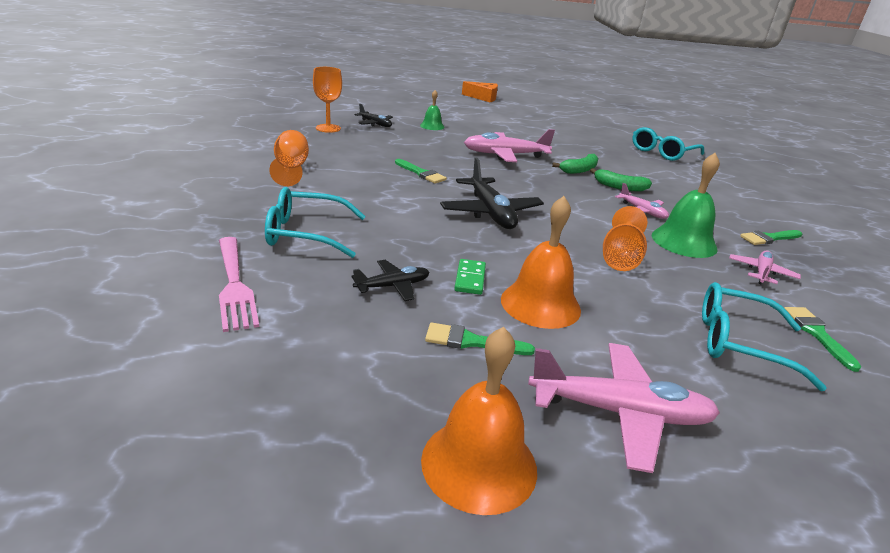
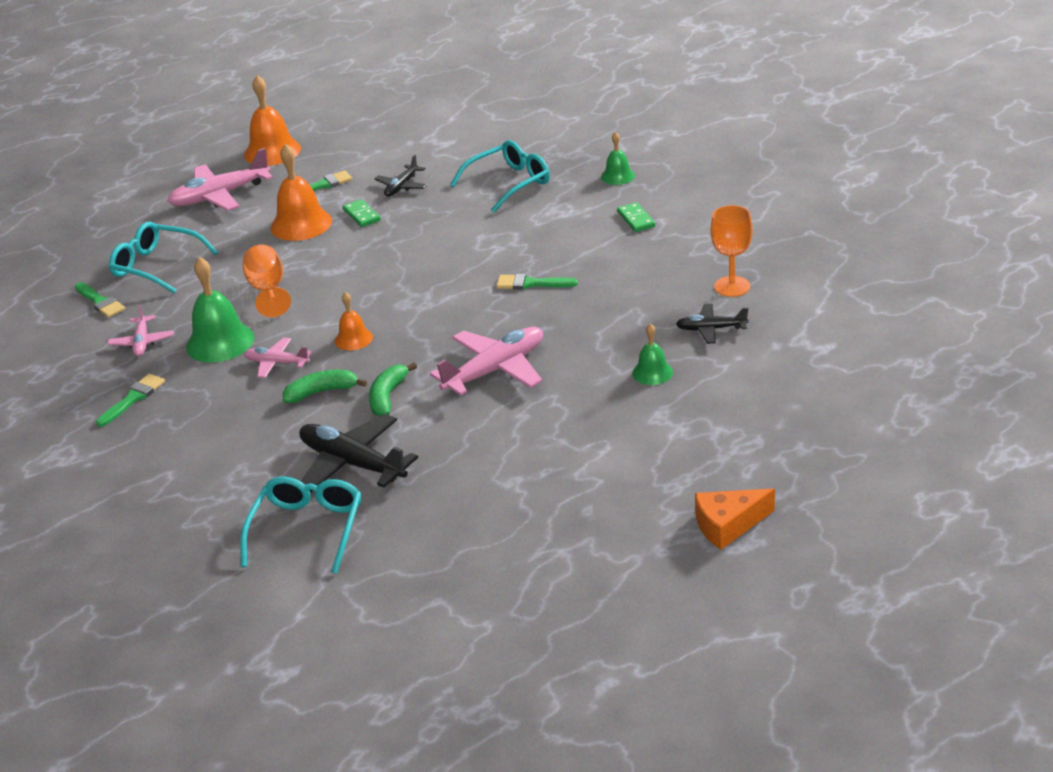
camera: 150 degrees right, 5 degrees up
(229, 194) = (618, 176): none -> green bell
(234, 285) = (485, 142): pink fork -> none
(291, 169) = (636, 219): orange goblet -> green domino
(490, 212) = (412, 275): black plane -> black plane (352, 463)
(575, 200) = (353, 339): none -> orange bell
(740, 343) = (157, 266): turquoise glasses -> turquoise glasses turned 135 degrees counterclockwise

